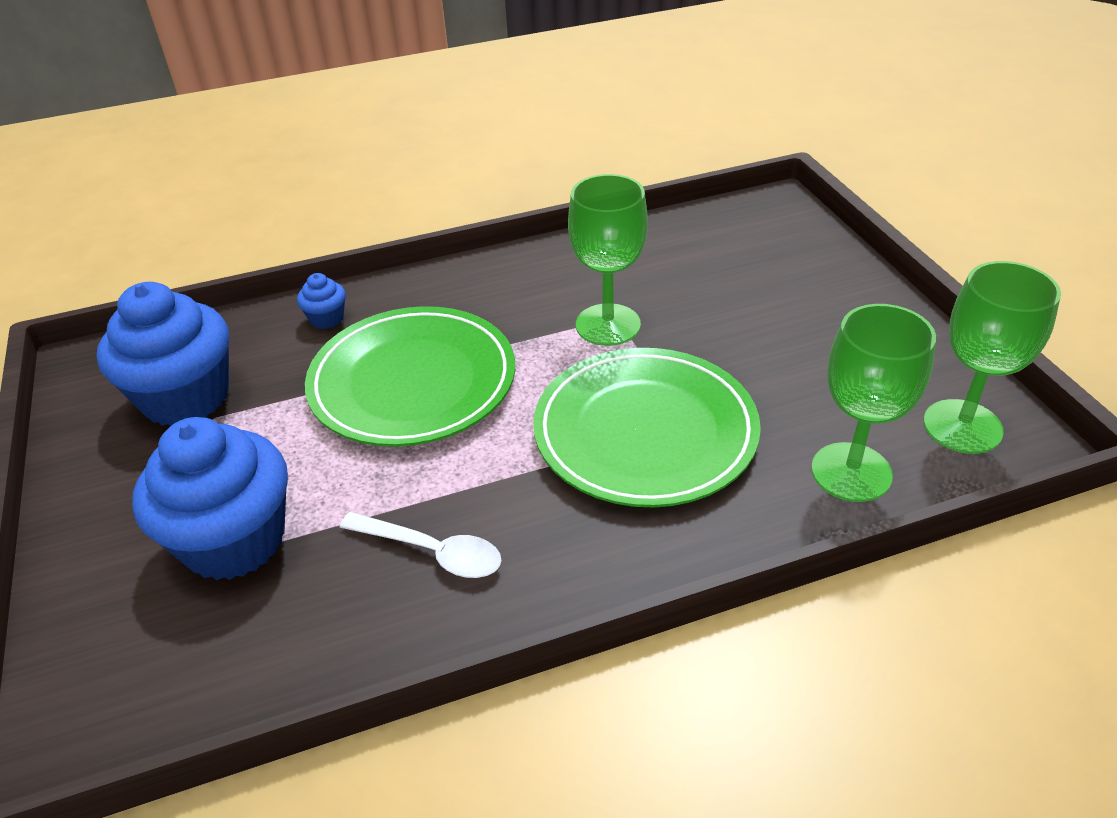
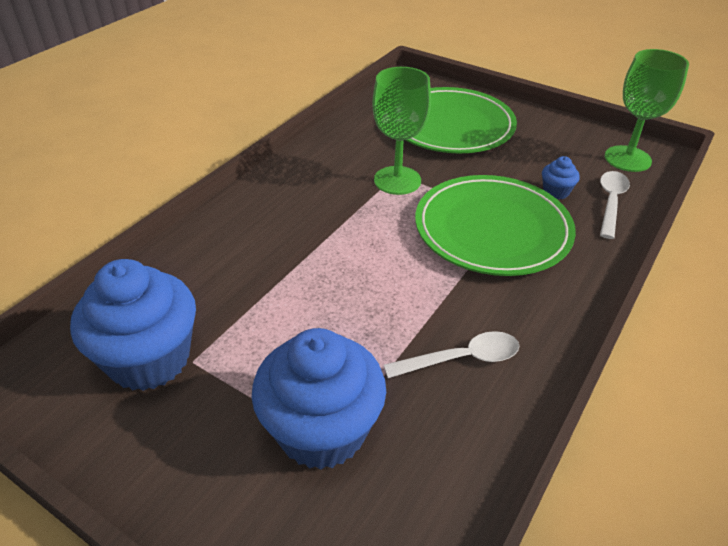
camera: 40 degrees left, 0 degrees up
(327, 318) = (198, 254): blue cupcake -> blue cupcake (556, 192)
(413, 382) = (317, 266): green plate -> green plate (451, 126)
(851, 472) = (610, 202): green goblet -> white spoon

